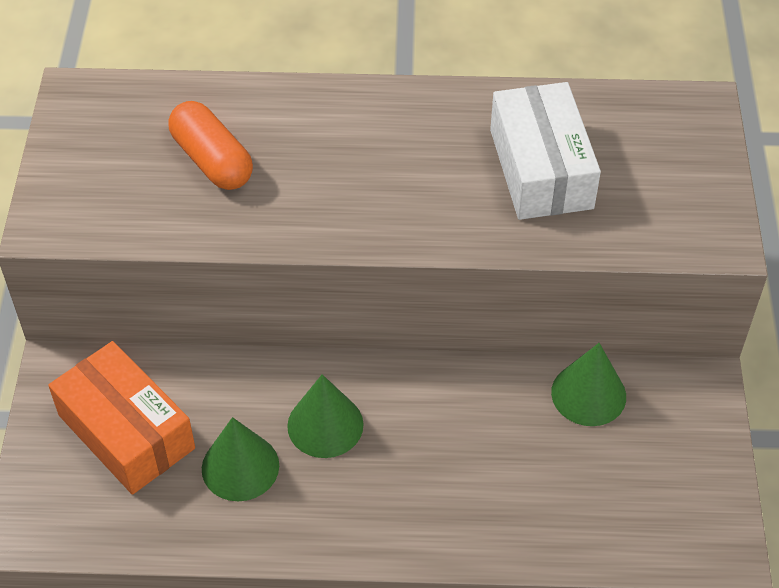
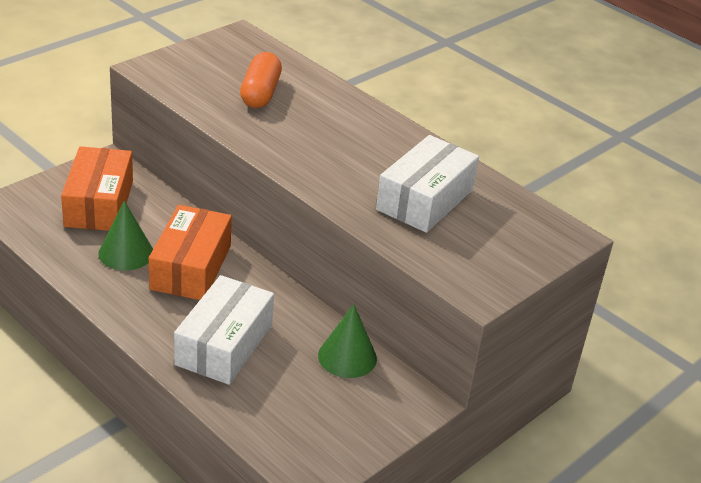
camera: 40 degrees right, 15 degrees down
(325, 425) = (191, 267): green cone -> orange box
(474, 484) = (224, 344): none -> white box

